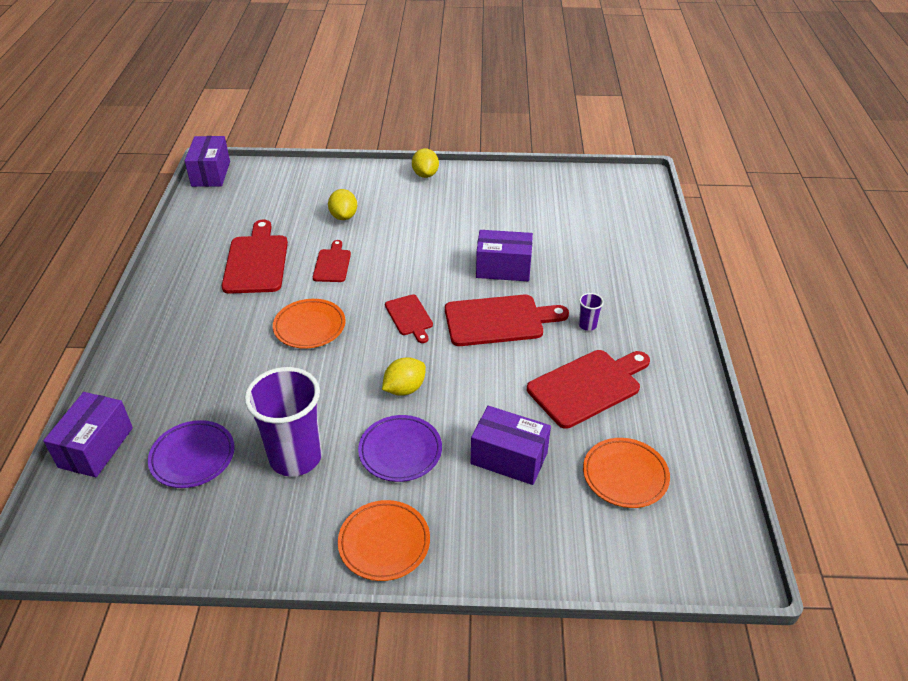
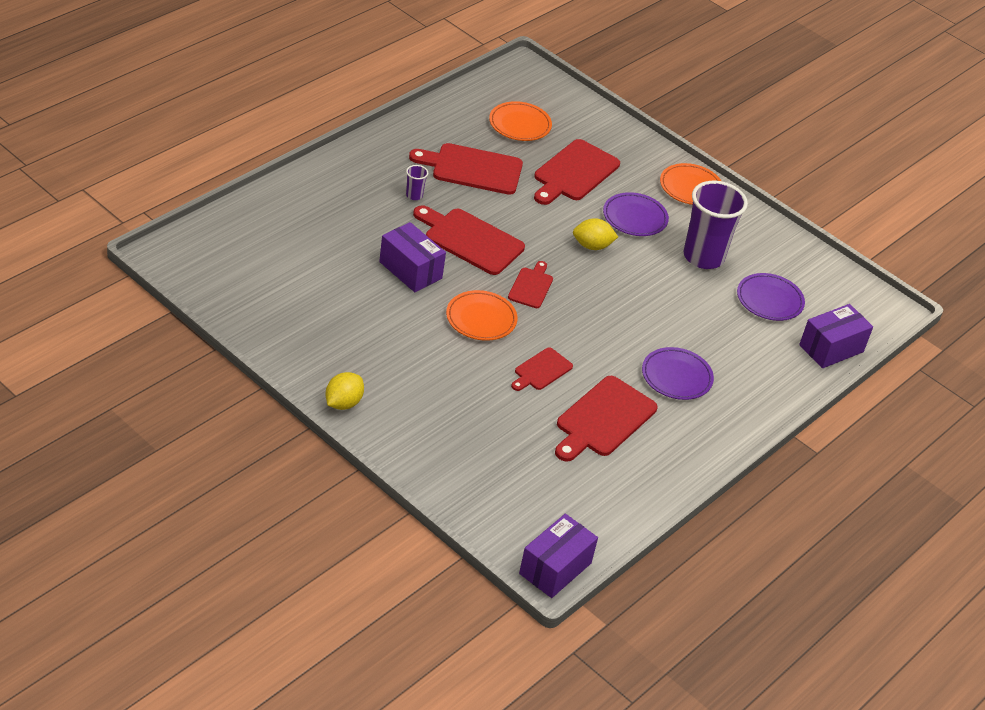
camera: 145 degrees left, 0 degrees up
(227, 324) = (676, 377): none -> purple plate
(309, 327) = (614, 331): orange plate -> orange plate (481, 319)
(344, 216) = (478, 411): yellow lemon -> none
(509, 458) = (574, 173): purple box -> red cutting board

